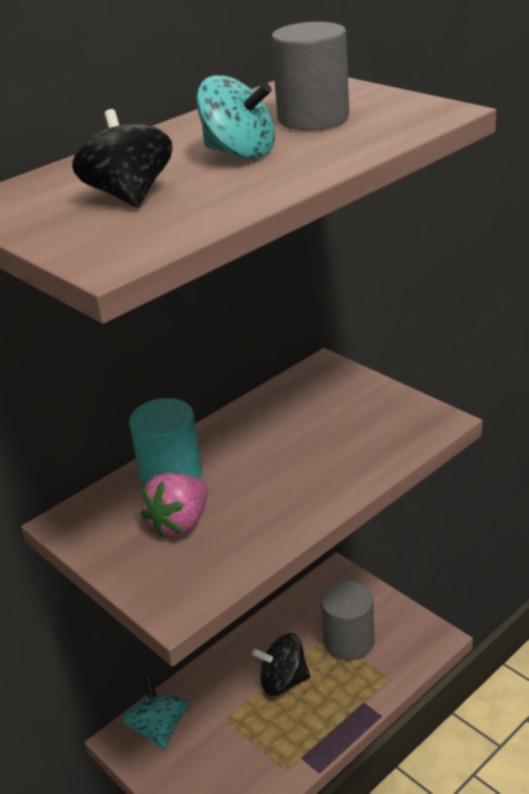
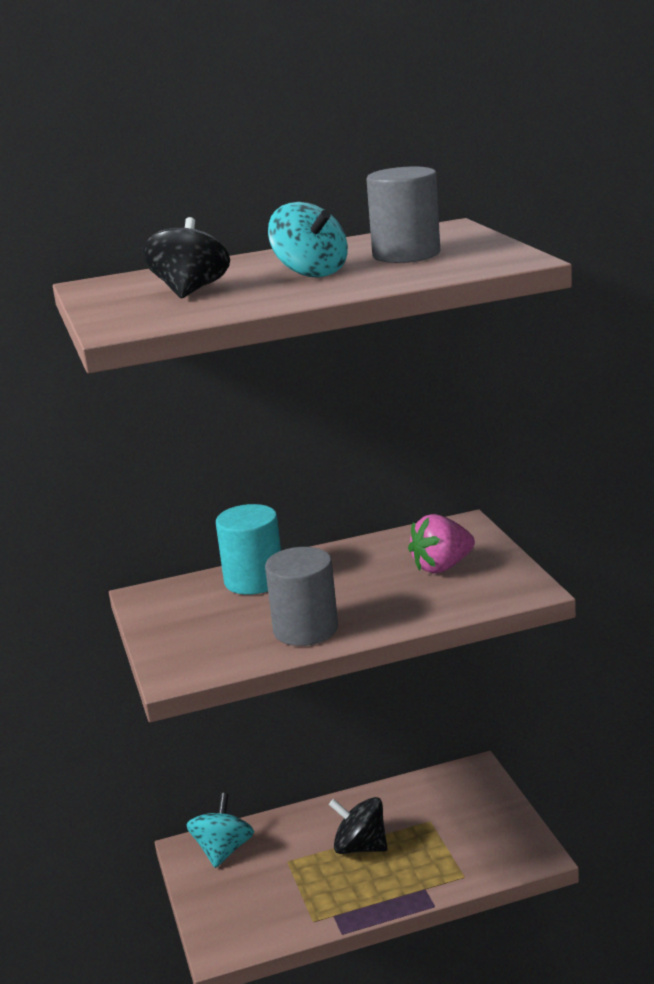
camera: 25 degrees right, 10 degrees down
(180, 523) = (230, 617): pink strawberry -> pink strawberry (442, 567)
(349, 641) = (447, 832): grey cylinder -> grey cylinder (305, 629)

